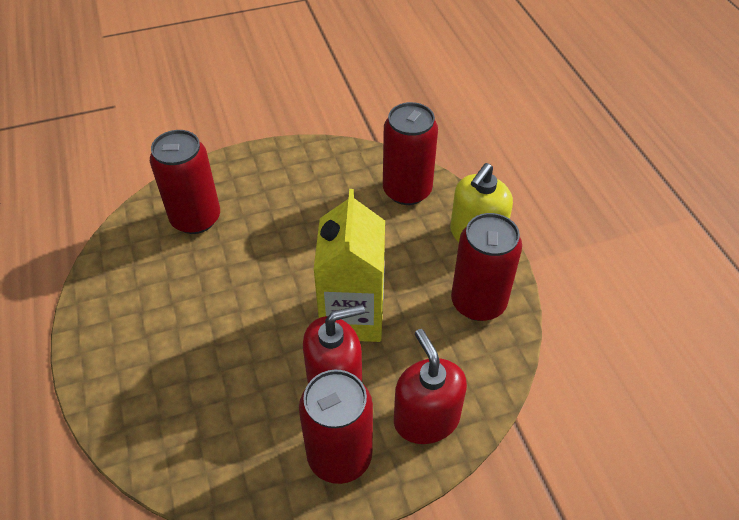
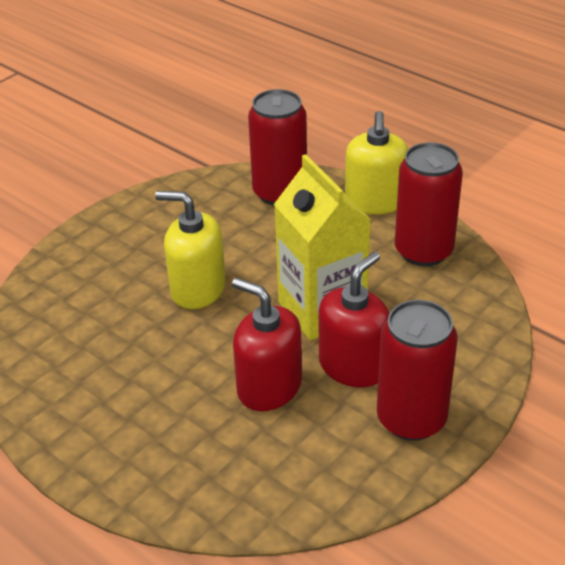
camera: 30 degrees left, 10 degrees down
(196, 218) = (85, 300): red can -> none
(278, 249) = (197, 289): none -> yellow soap dispenser
(426, 419) = (459, 355): red soap dispenser -> red soap dispenser (269, 387)

